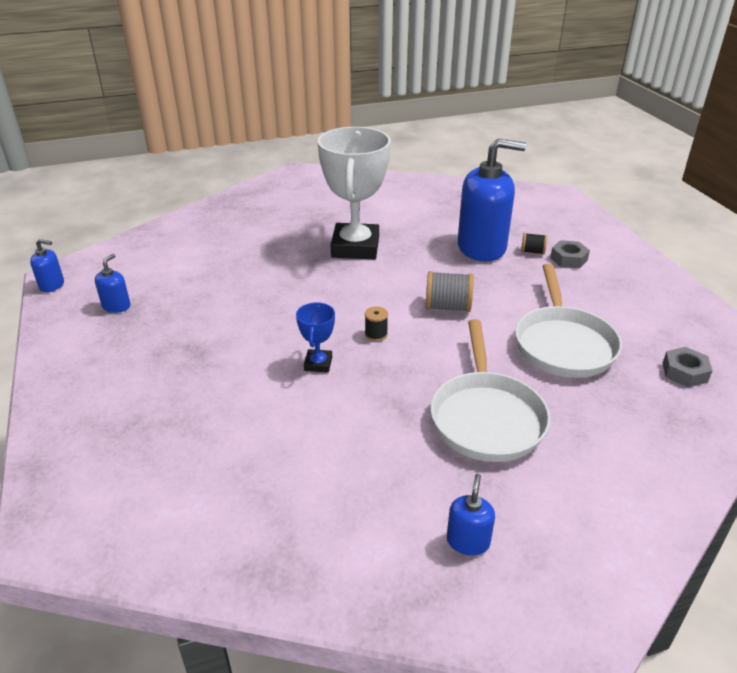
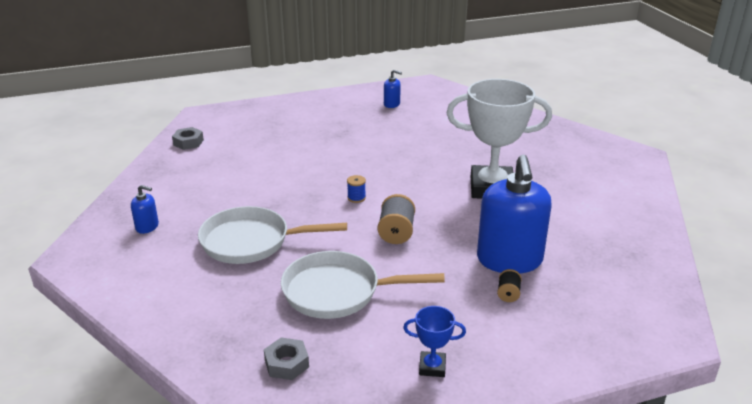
camera: 90 degrees right, 5 degrees down
(52, 285) = (415, 83): blue soap dispenser -> none
(318, 364) = (322, 175): blue trophy -> blue trophy (432, 367)
(376, 334) = (356, 198): black spool -> blue spool
(568, 259) = (497, 319): grey nut -> grey nut (188, 142)

